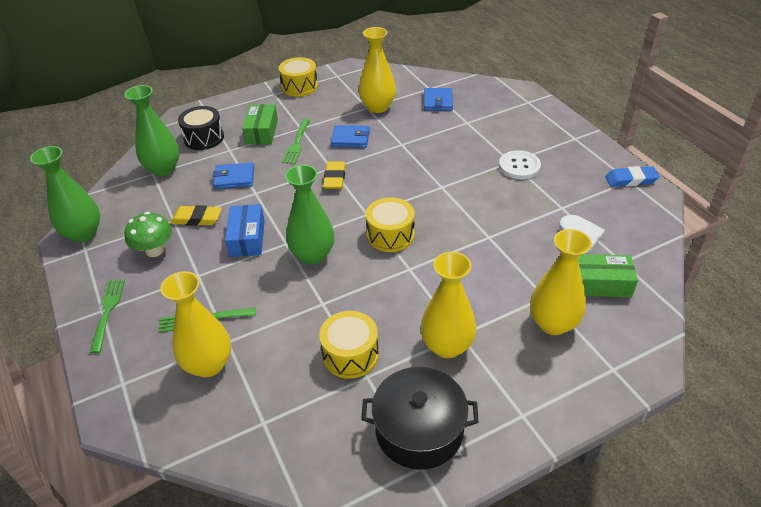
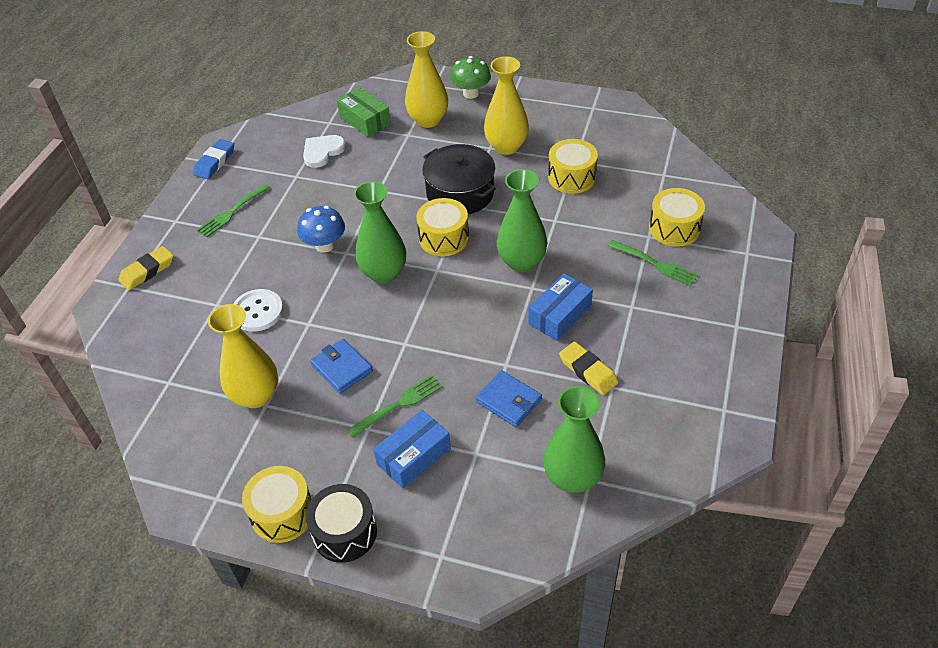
camera: 135 degrees left, 5 degrees up
(83, 233) = (716, 434): green vase -> green vase (384, 273)
(108, 311) = (731, 321): green fork -> green fork (232, 212)
(154, 250) = (654, 360): green mushroom -> green mushroom (471, 93)
(204, 138) = (486, 501): black drum -> black drum (345, 532)
(208, 364) = (674, 228): yellow vase -> yellow drum
(261, 132) = (414, 456): green box -> blue box
(335, 178) = (417, 327): yellow eraser -> yellow eraser (147, 271)
(419, 430) = (575, 121): black pot -> black pot (460, 193)
(438, 102) = (194, 353): blue wallet -> none
(461, 182) = (325, 245): none -> blue mushroom
(519, 166) = (261, 227): white button -> white button (257, 311)
(631, 180) = (215, 162): blue eraser -> blue eraser turned 75 degrees clockwise

